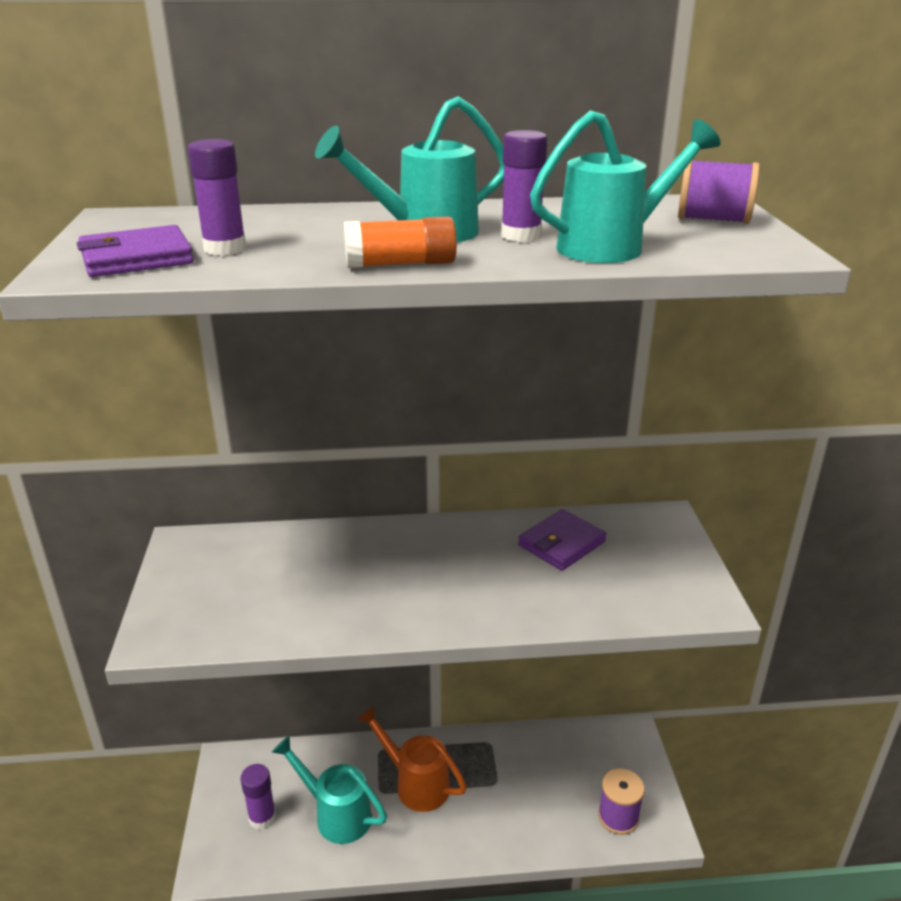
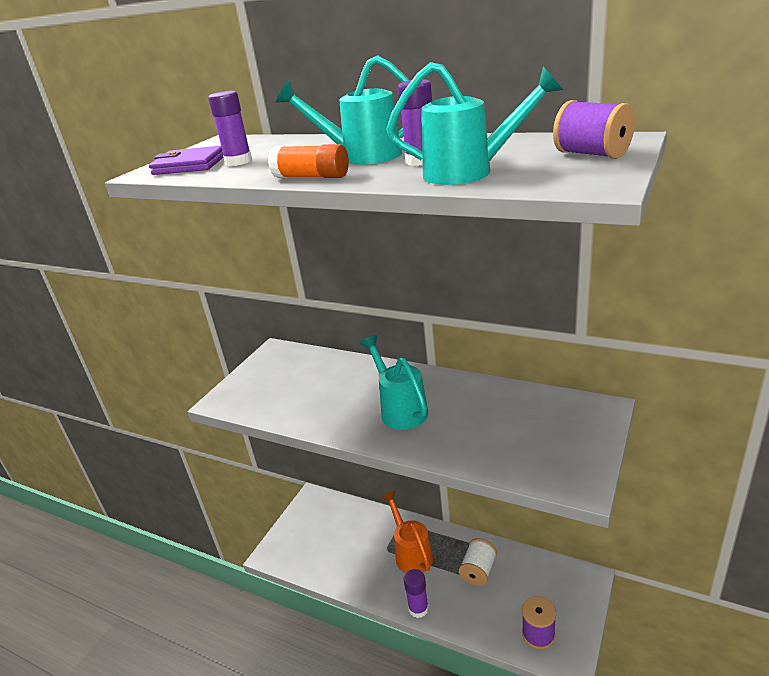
camera: 35 degrees right, 0 degrees up
(262, 817) = (312, 537): purple glue stick -> purple glue stick (418, 609)
(335, 814) = (353, 552): turquoise watering can -> turquoise watering can (400, 409)
(511, 772) = (478, 571): none -> white spool
(561, 544) = (501, 407): purple wallet -> none

